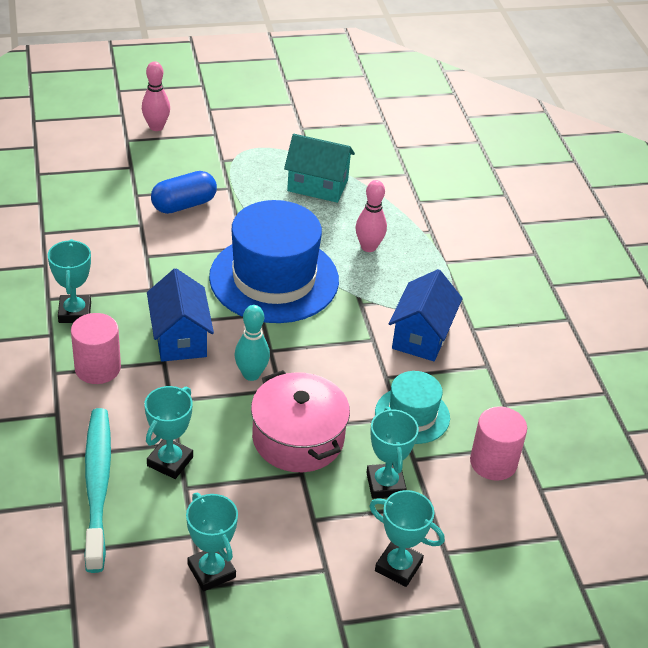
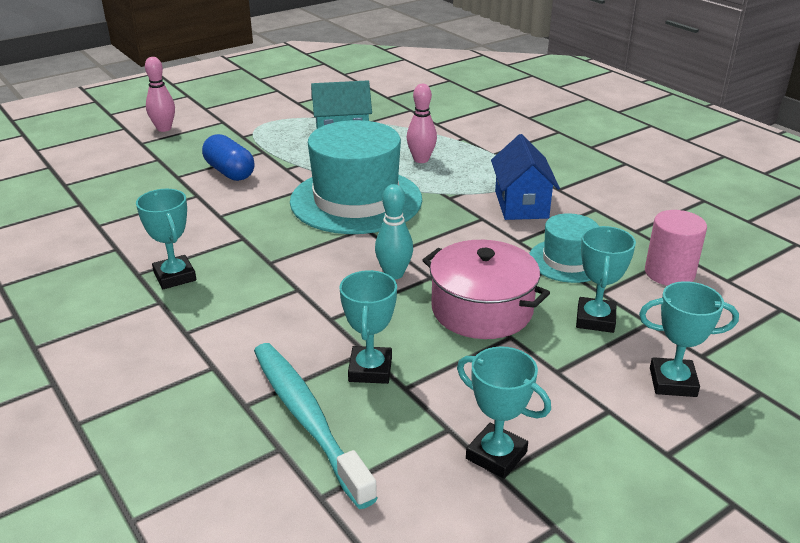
camera: 20 degrees left, 10 degrees down
(97, 368) = (232, 314): pink cylinder -> none
(180, 338) = (301, 266): blue house -> none
(184, 205) = (230, 172): blue capsule -> blue capsule turned 75 degrees counterclockwise
(274, 278) = (356, 200): blue hat -> turquoise hat
(385, 484) = (595, 319): turquoise trophy -> turquoise trophy turned 45 degrees clockwise

